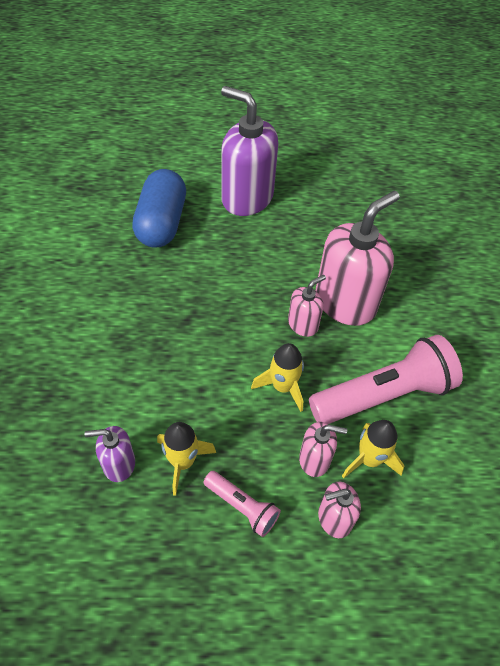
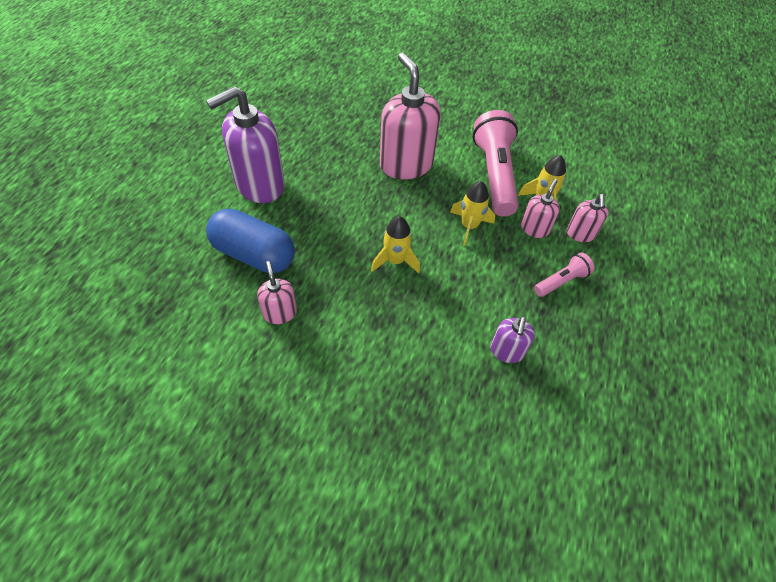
camera: 70 degrees left, 0 degrees up
(183, 462) = (516, 307): yellow rocket -> yellow rocket (395, 261)
(303, 324) = (416, 195): pink soap dispenser -> pink soap dispenser (280, 313)

